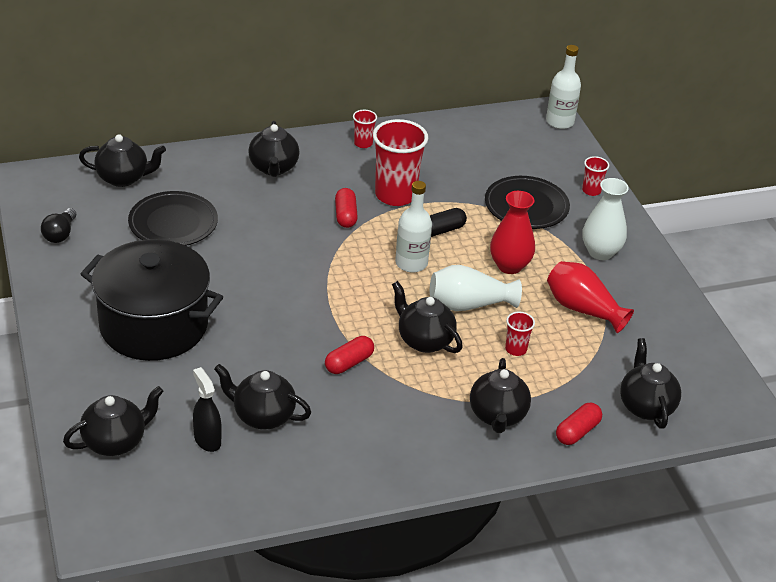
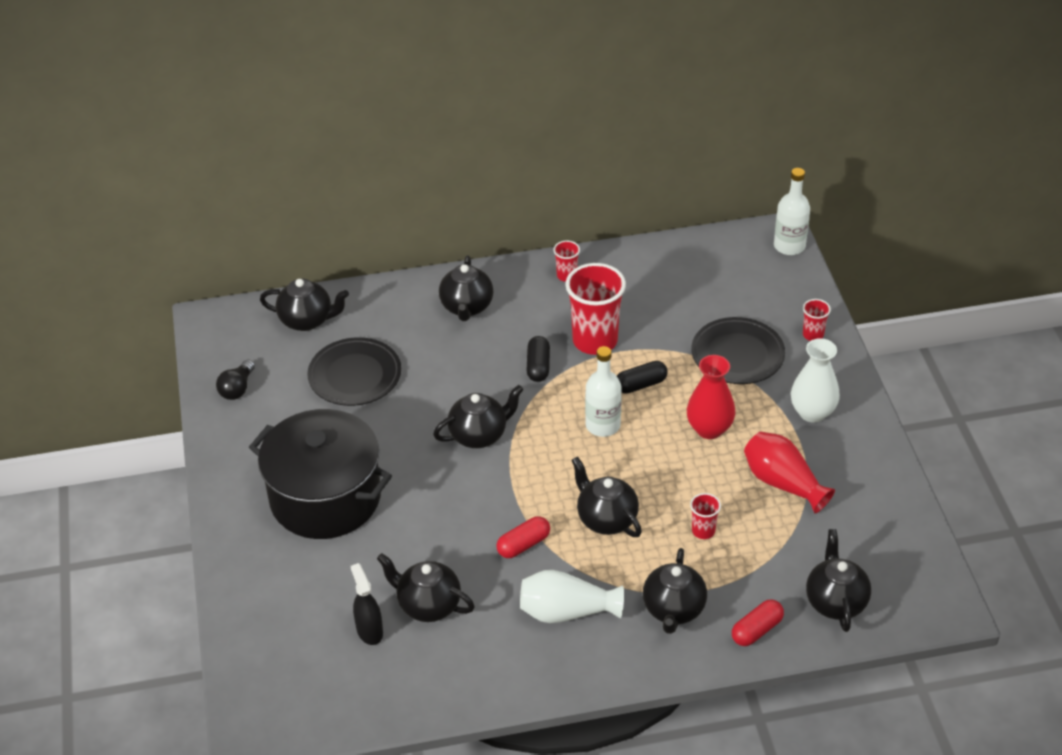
camera: 10 degrees right, 5 degrees up
(115, 441) = (277, 631): black teapot -> black teapot (479, 435)
(345, 215) = (538, 366): red capsule -> black capsule
(469, 304) = (659, 476): white vase -> white vase (566, 611)

